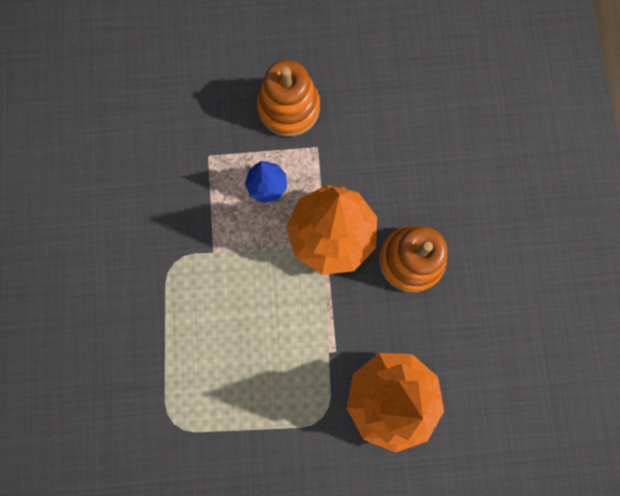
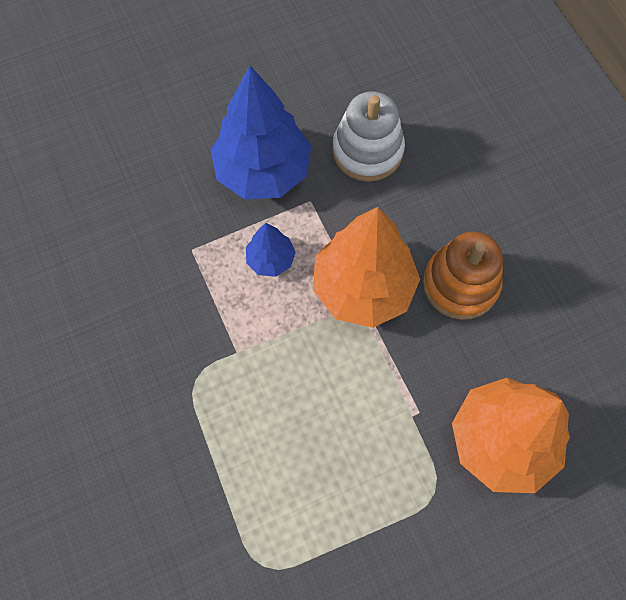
camera: 20 degrees left, 10 degrees down
(289, 108) = (263, 171): orange stacking toy -> blue tree
(381, 119) = (367, 151): none -> white stacking toy

